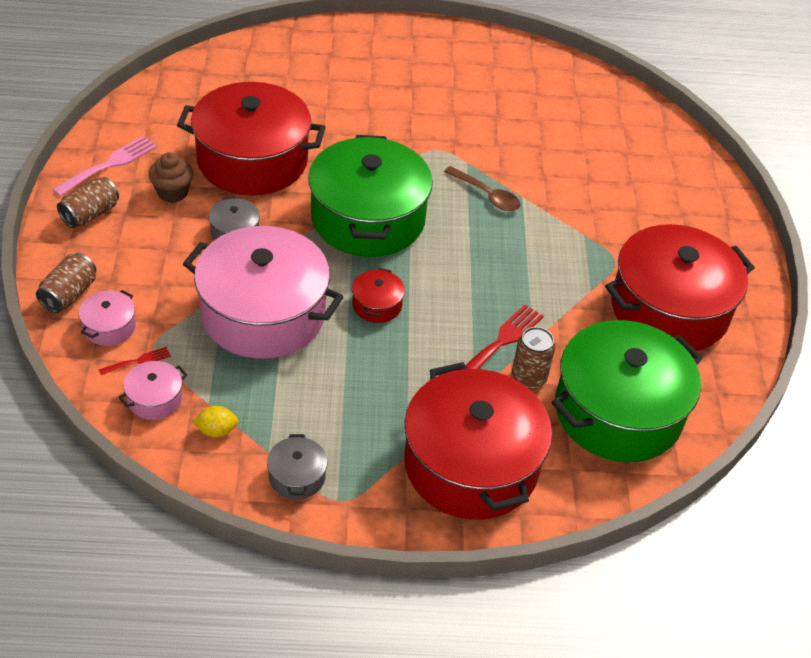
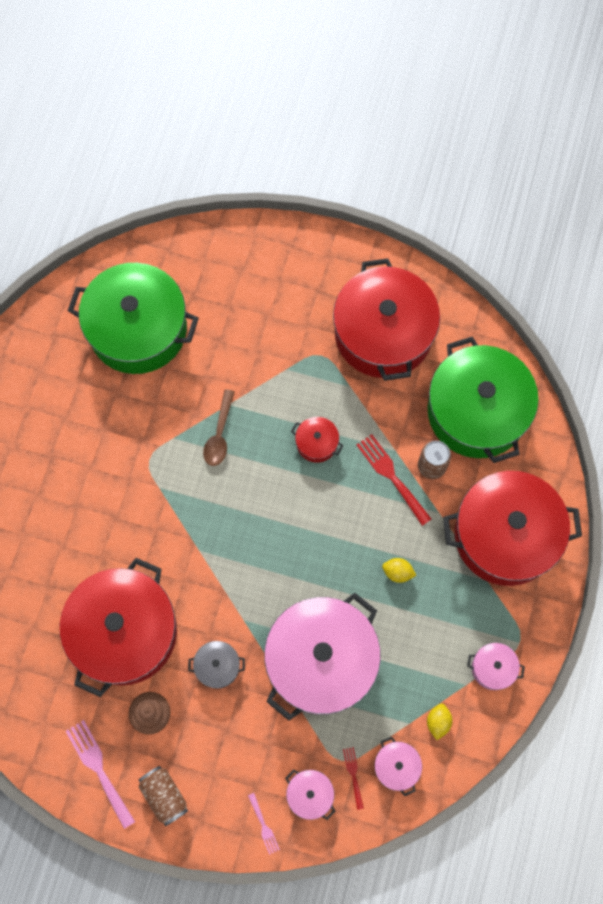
camera: 70 degrees left, 25 degrees up
(69, 294) = (264, 826): brown can -> pink fork
(297, 477) = (493, 668): grey pot -> pink pot
(368, 218) = (226, 545): green pot -> green pot (138, 329)
(377, 305) = (331, 563): red pot -> red pot (316, 443)
(387, 365) = (397, 572): none -> yellow lemon
(486, 195) = (219, 434): brown spoon -> brown spoon turned 135 degrees clockwise

